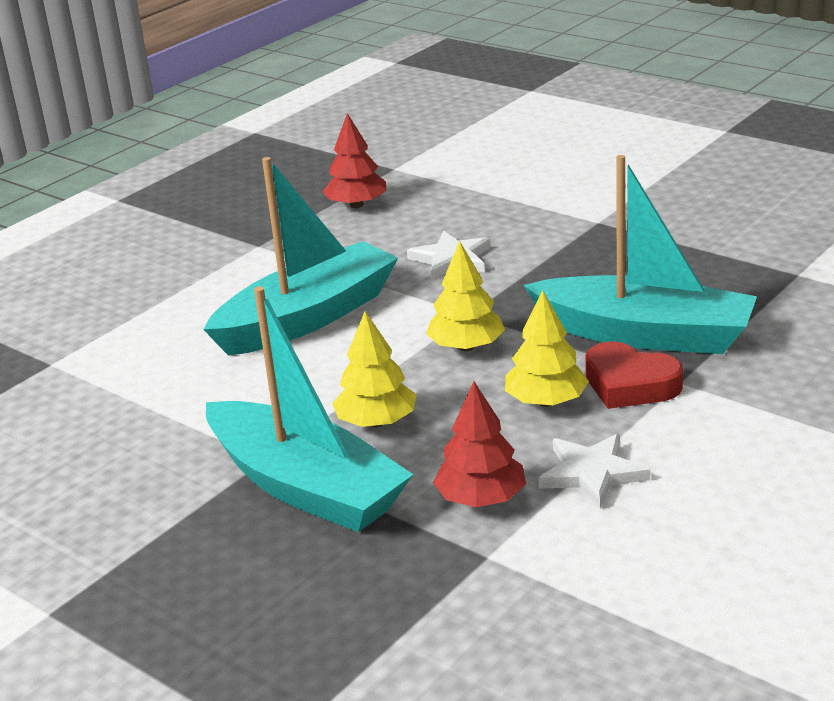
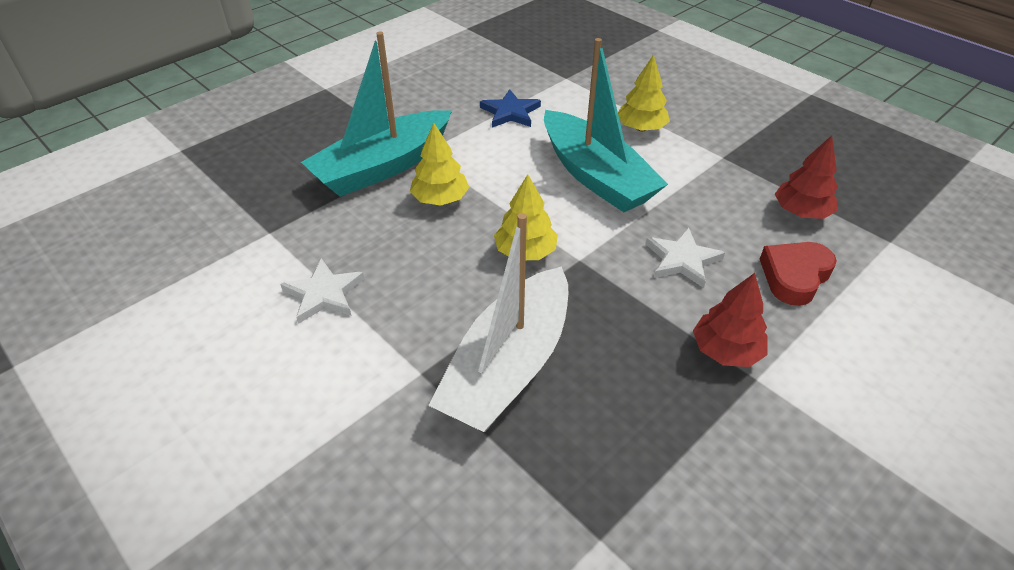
camera: 95 degrees right, 15 degrees up
(150, 398) = (510, 112): none -> blue star
(481, 499) = (327, 236): red tree -> red tree (726, 351)
(546, 401) = (427, 285): yellow tree -> yellow tree (641, 128)
(630, 384) = (430, 339): red heart -> red heart (794, 276)
(644, 334) = (508, 366): turquoise boat -> white boat

